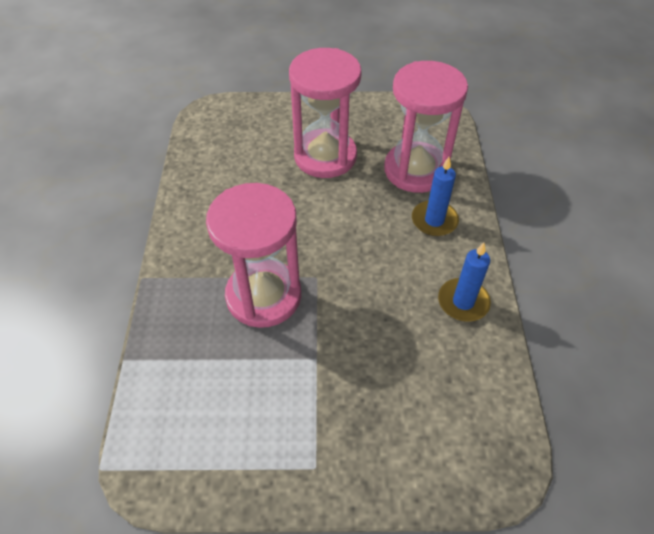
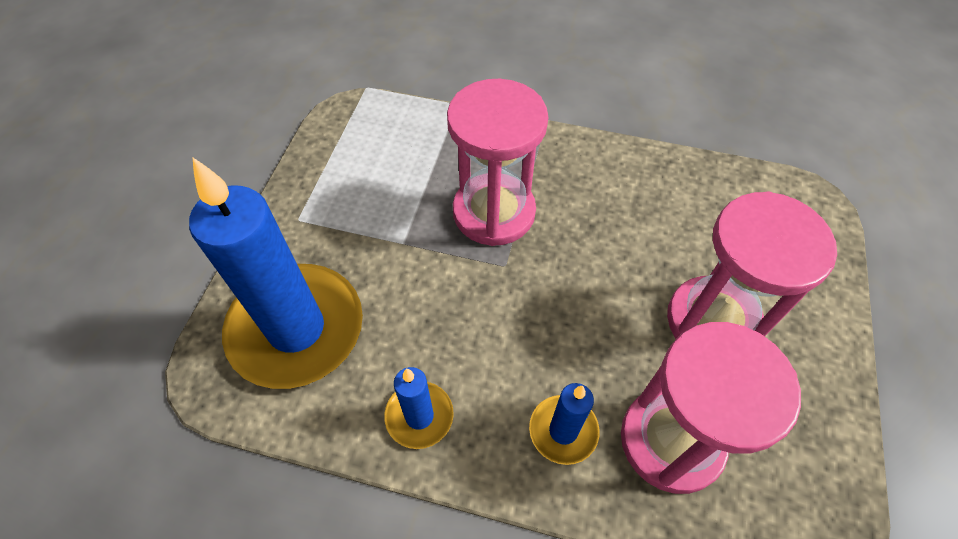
camera: 105 degrees right, 5 degrees up
(432, 416) = (296, 329): none -> blue candle

